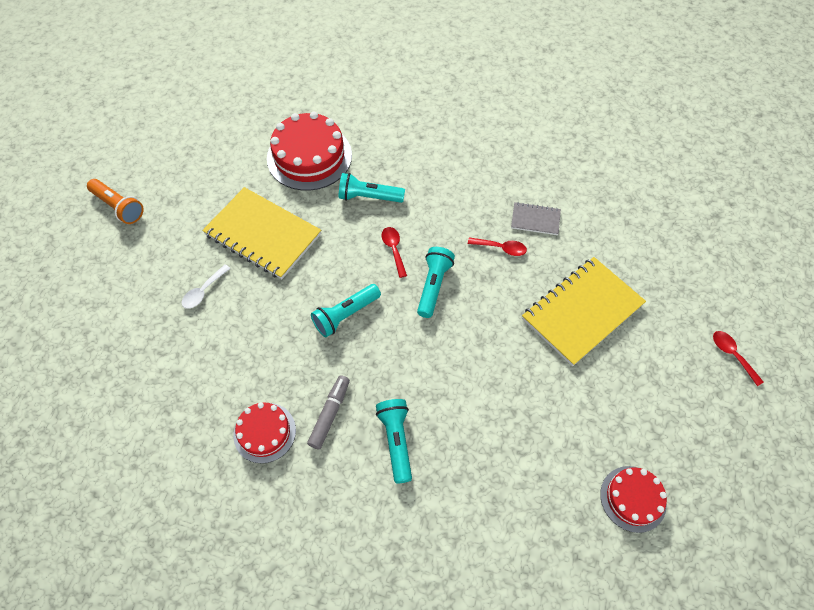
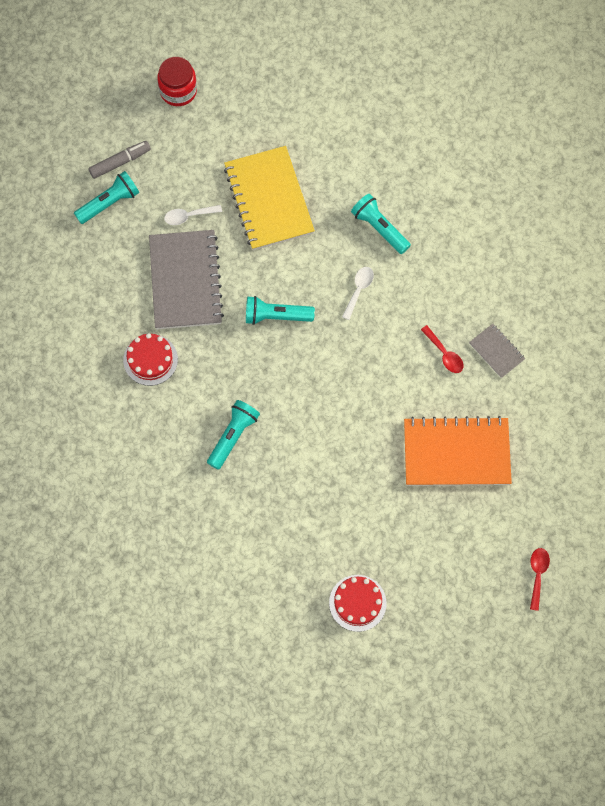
camera: 40 degrees right, 10 degrees up
(119, 207) = (178, 91): orange flashlight -> red jar
(243, 343) = (185, 281): none -> grey notebook
(309, 156) = (363, 153): red cake -> none
(330, 414) = (204, 382): grey marker -> grey marker (120, 162)
(394, 249) = (358, 290): red spoon -> white spoon
(433, 286) = (362, 344): turquoise flashlight -> turquoise flashlight (109, 203)
(582, 312) = (456, 453): yellow notebook -> orange notebook

